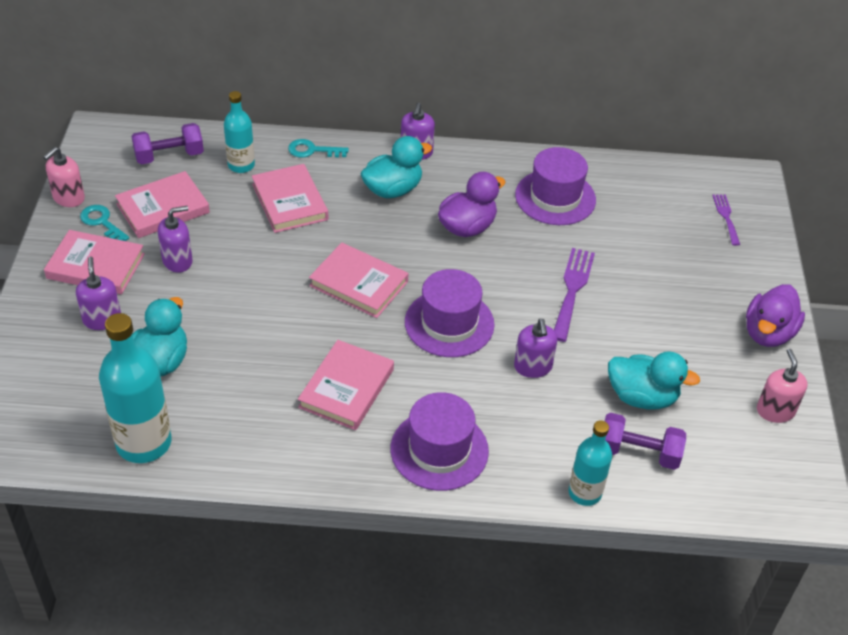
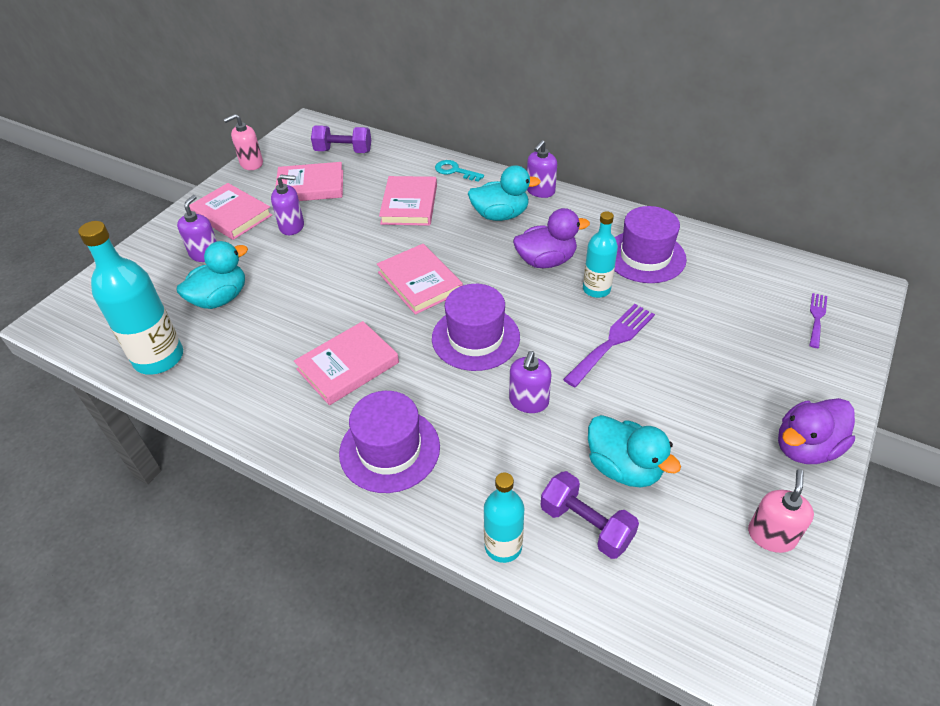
camera: 30 degrees right, 0 degrees up
(102, 222) = (260, 185): turquoise key -> none
(241, 165) = (391, 169): turquoise bottle -> turquoise bottle (596, 289)

